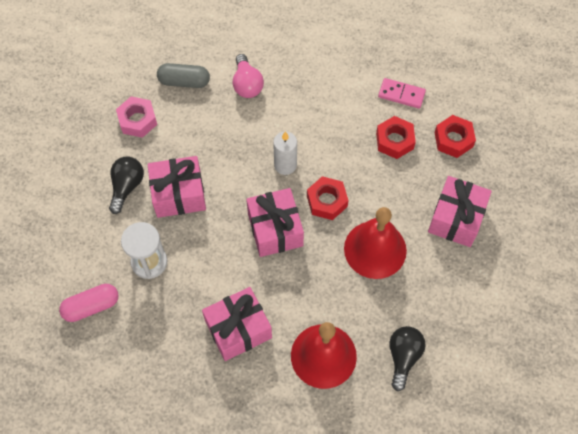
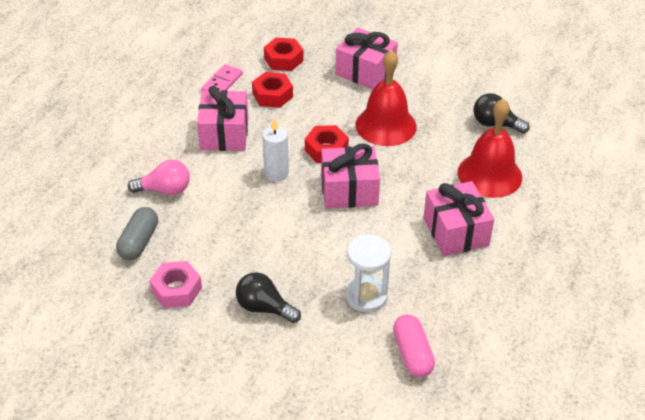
camera: 80 degrees left, 20 degrees down
(179, 194) = (287, 262): pink gift -> pink gift (224, 134)

